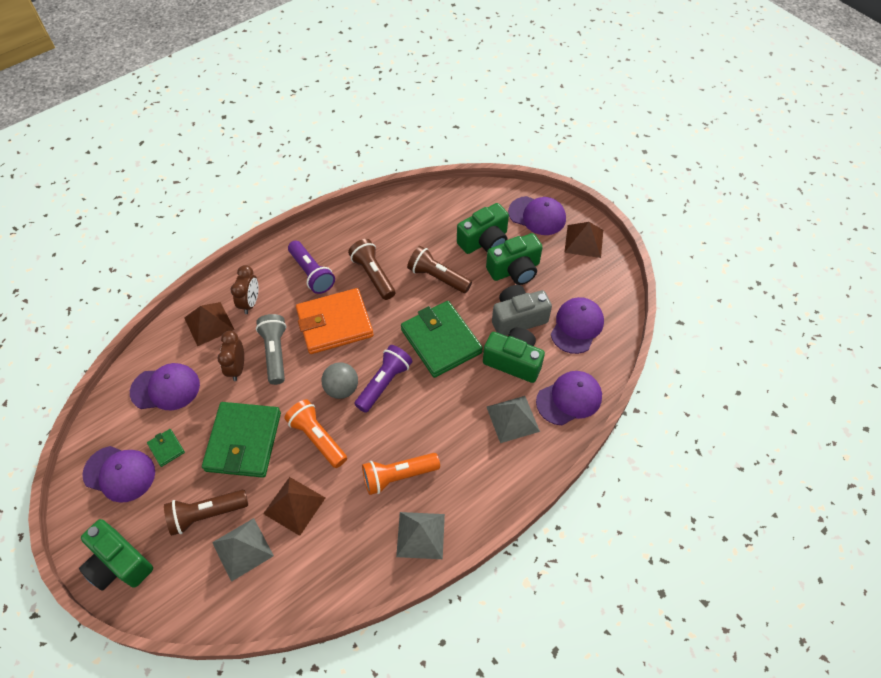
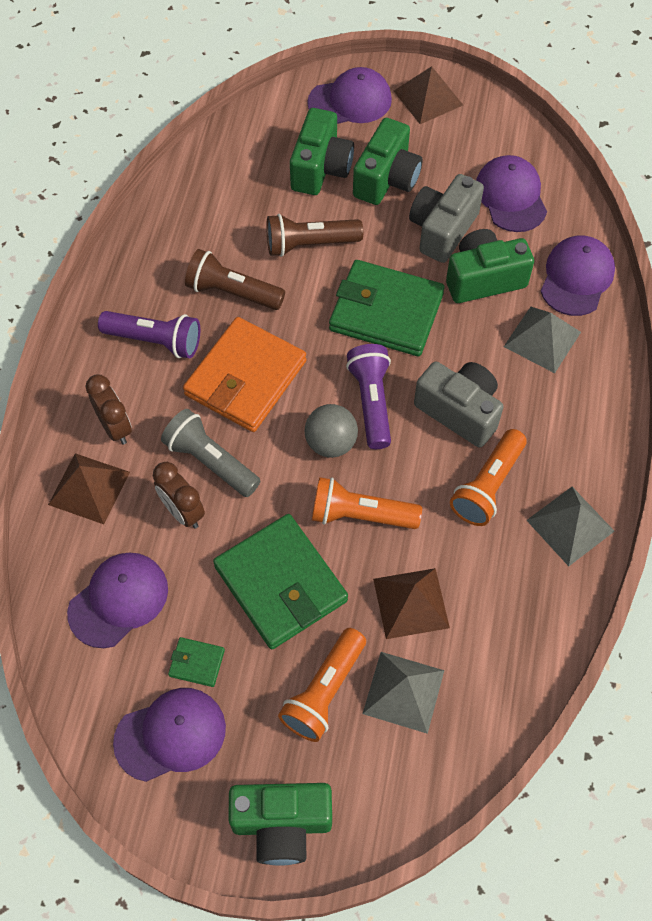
camera: 40 degrees left, 5 degrees up
(206, 514) = (324, 691): brown flashlight -> orange flashlight
(425, 423) = (459, 411): none -> grey camera

